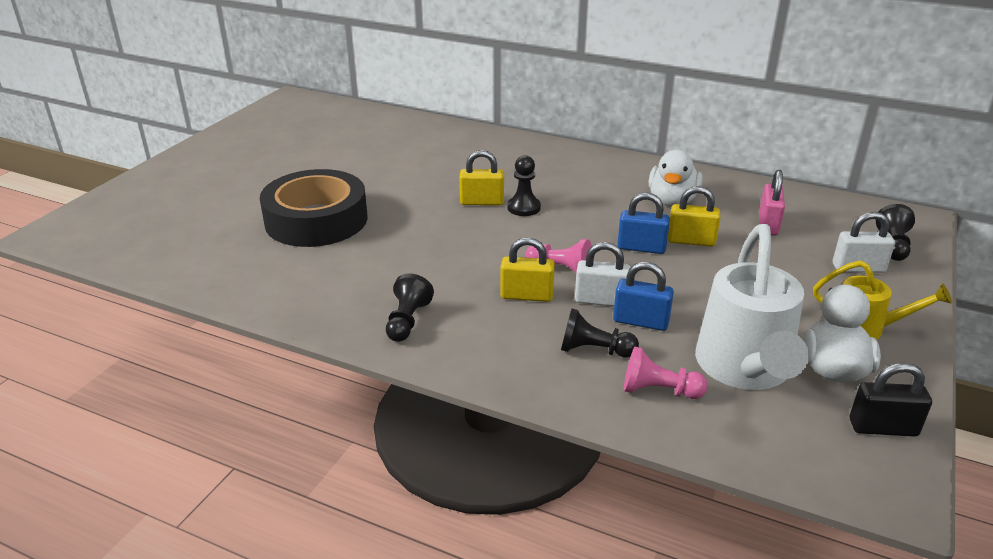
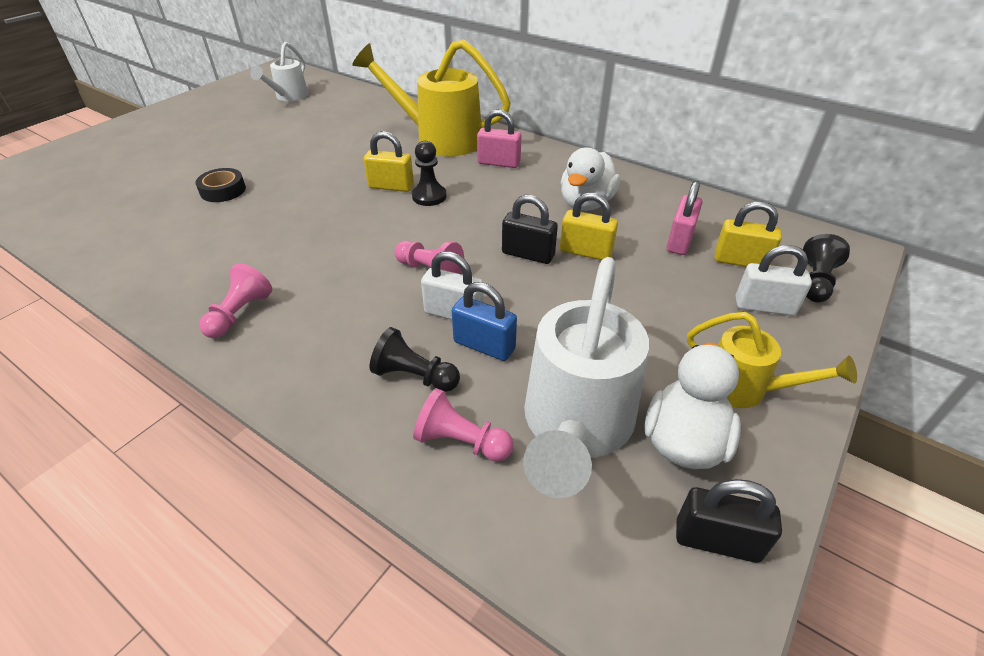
camera: 10 degrees right, 10 degrees up
(316, 220) = (223, 190): black tape -> black tape, size x0.43
(323, 126) = (289, 97): none -> white watering can
(407, 321) = (240, 314): black pawn -> pink pawn
(504, 155) = (440, 139): none -> yellow watering can
(526, 296) = (378, 298): yellow padlock -> yellow padlock (740, 261)
(573, 172) = (498, 163): none -> pink padlock
(641, 248) = (528, 254): blue padlock -> black padlock

